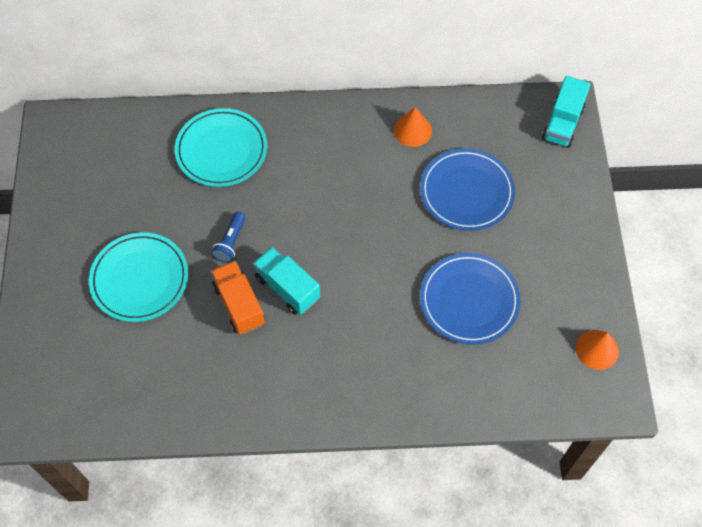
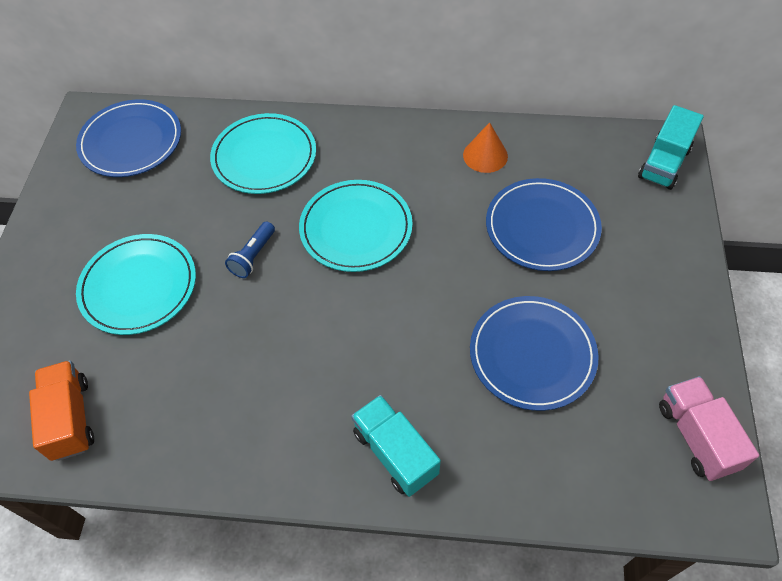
camera: 10 degrees right, 5 degrees down
(98, 146) = (131, 141): none -> blue plate
(239, 305) = (247, 329): orange truck -> orange truck (70, 418)
(287, 288) = (309, 315): turquoise truck -> turquoise truck (395, 453)
(313, 208) = (356, 228): none -> turquoise plate
(597, 349) = (696, 436): orange cone -> pink truck

